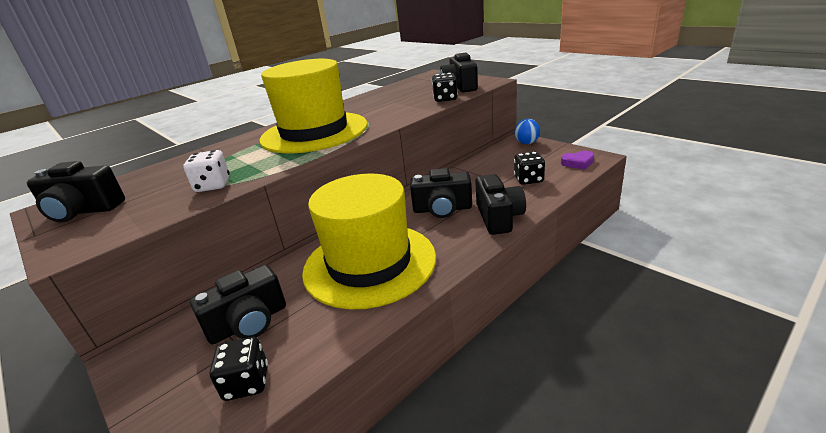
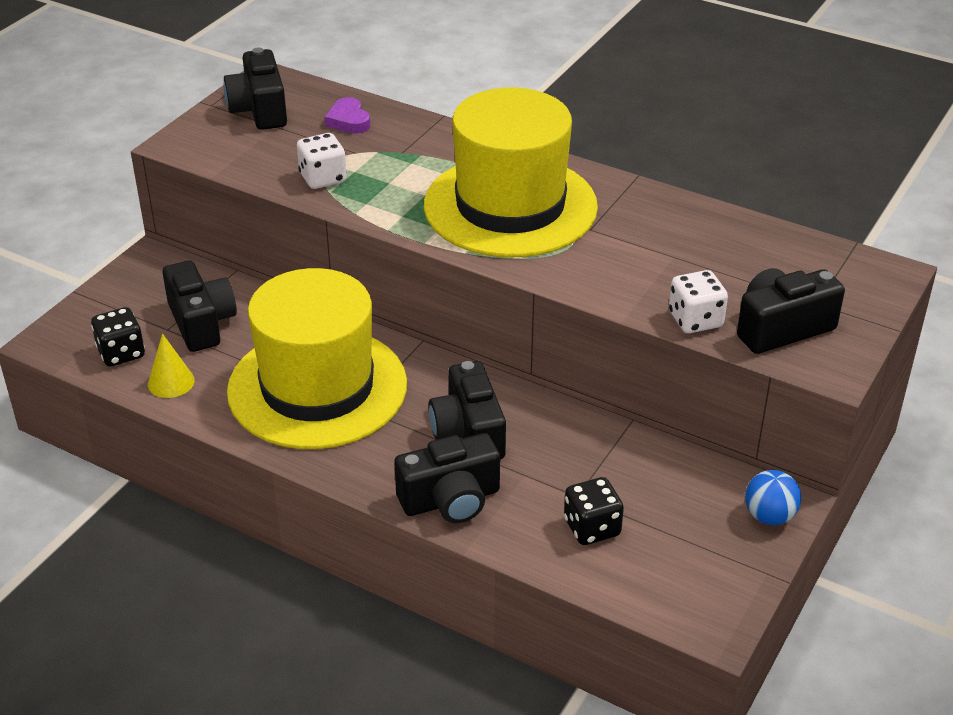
camera: 70 degrees right, 10 degrees up
(249, 323) = (201, 323): black camera -> black camera turned 150 degrees counterclockwise
(313, 345) = (171, 382): none -> yellow cone
(445, 99) = (695, 320): black dice -> white dice
(578, 163) = (681, 597): purple heart -> purple heart (348, 121)

